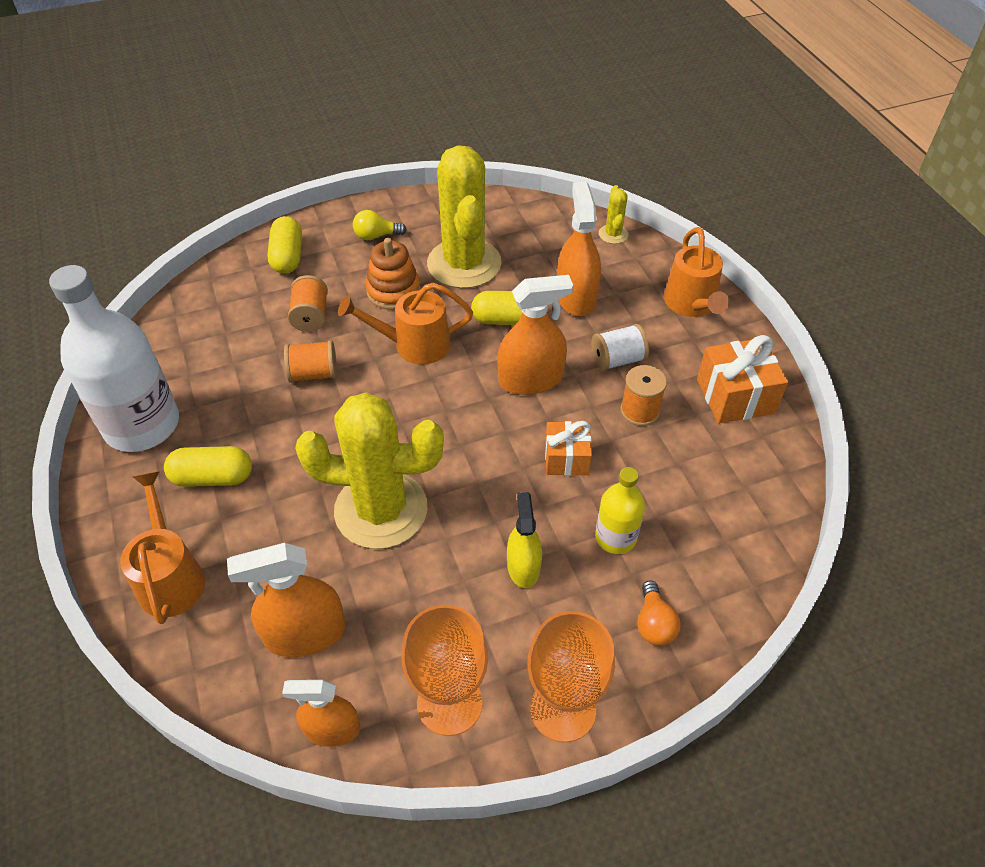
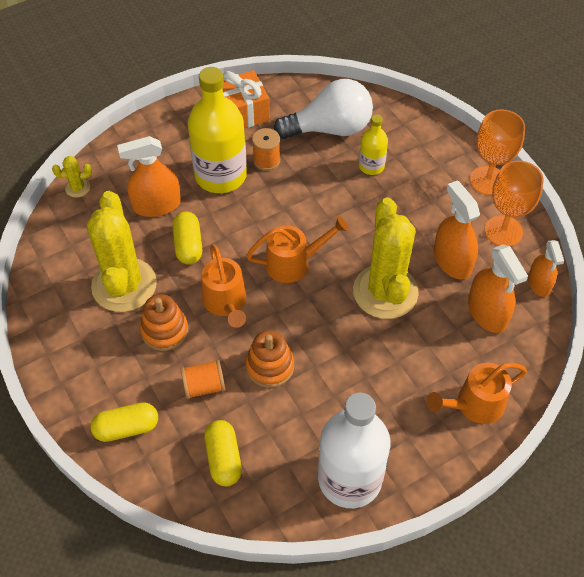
camera: 100 degrees left, 5 degrees up
(213, 477) = (386, 406): yellow capsule -> yellow capsule (223, 458)
(313, 374) = (270, 366): orange spool -> orange stacking toy
(376, 236) = (91, 360): yellow light bulb -> none
(464, 264) = (124, 285): yellow cactus -> yellow cactus turned 75 degrees counterclockwise
(523, 566) = (405, 208): yellow spray bottle -> none
(531, 379) = (249, 223): orange spray bottle -> orange spray bottle (452, 261)
(566, 458) = (316, 195): orange gift -> none
(617, 360) = (220, 175): white spool -> yellow bottle
(654, 623) = (424, 145): orange light bulb -> none
(692, 305) = (157, 136): orange watering can -> orange watering can (294, 263)
(698, 496) = (330, 129): none -> white light bulb

